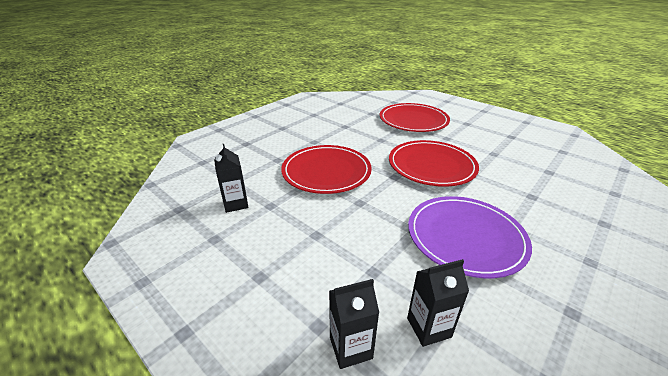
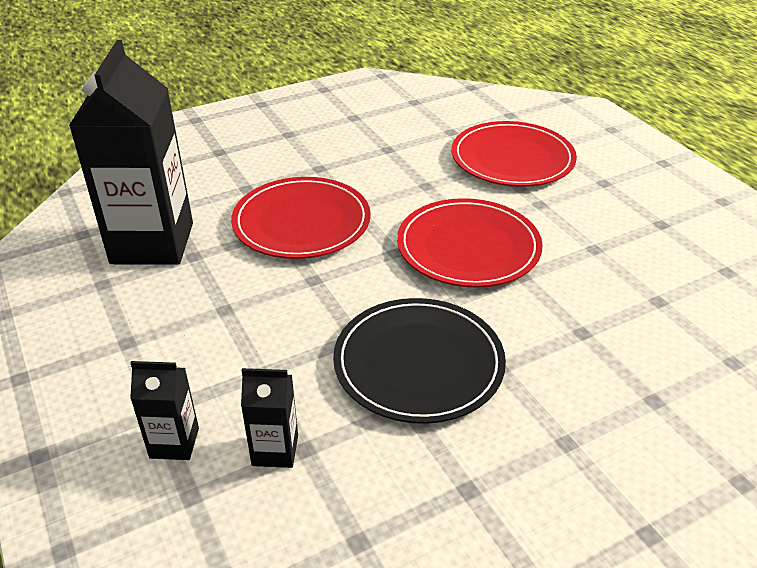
camera: 20 degrees right, 5 degrees up
(236, 204) = (152, 243): black carton -> black carton, size x2.25
(465, 237) = (418, 363): purple plate -> black plate

